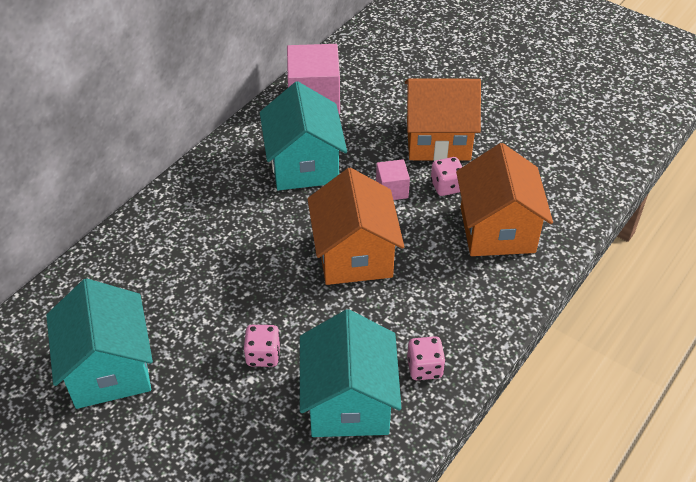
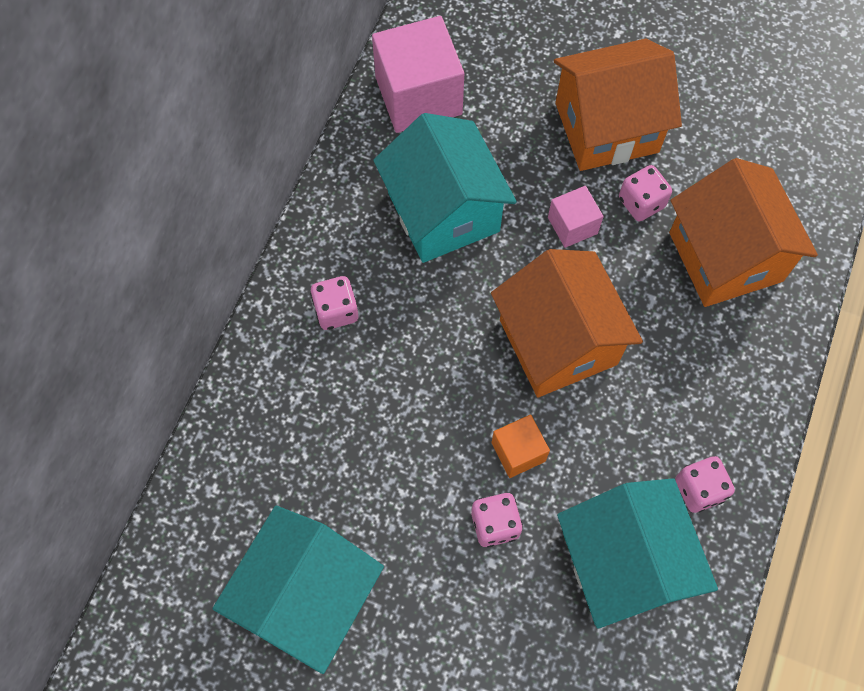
camera: 15 degrees left, 20 degrees up
(109, 369) = (307, 597): turquoise house -> turquoise house turned 60 degrees clockwise
(206, 205) = (336, 311): none -> pink dice
(298, 314) = (518, 452): none -> orange cube

